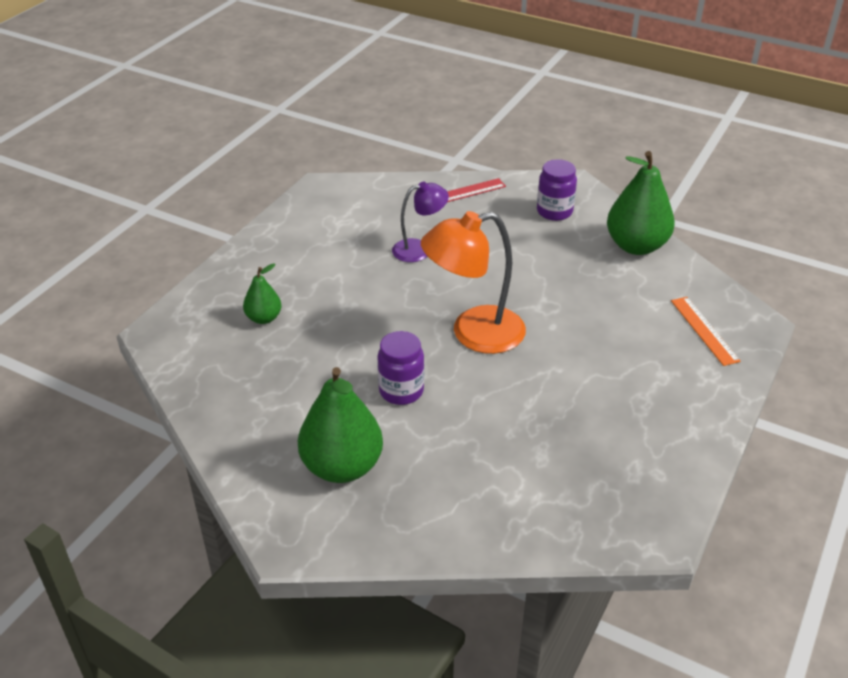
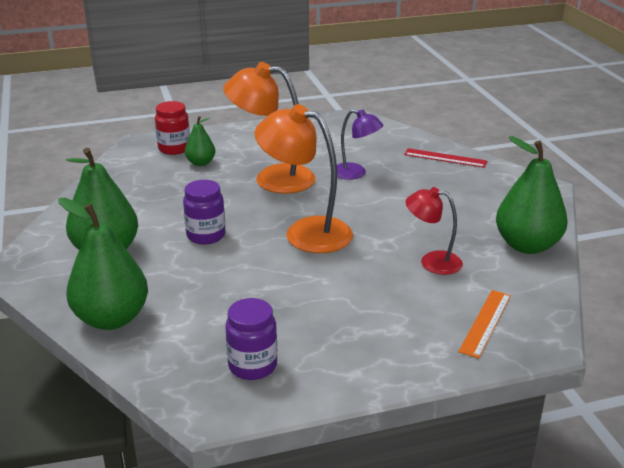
camera: 45 degrees right, 10 degrees down
(208, 317) = (174, 149): none -> red jar
(358, 296) = (272, 178): none -> orange lamp
(462, 522) = (112, 318): none -> green pear
(554, 211) = (496, 196): purple jar -> purple jar (252, 366)
(600, 301) = (432, 262): none -> red lamp

